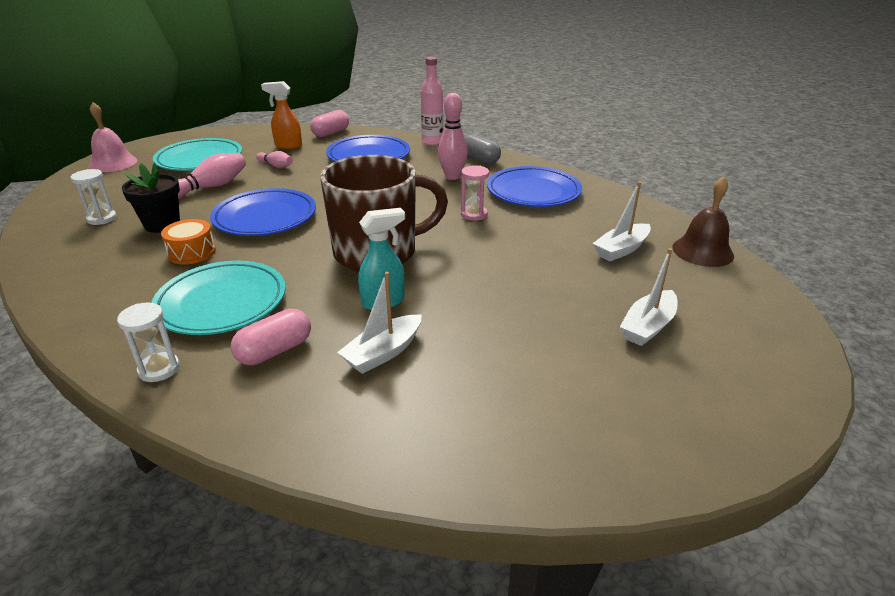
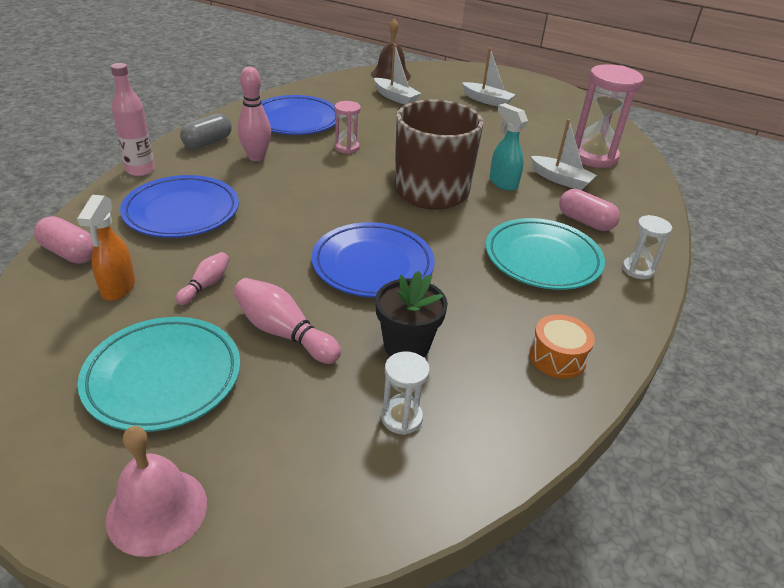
camera: 100 degrees left, 5 degrees up
(192, 252) = (465, 300): orange drum -> orange drum (557, 357)
(454, 407) = (593, 156): none -> pink hourglass

